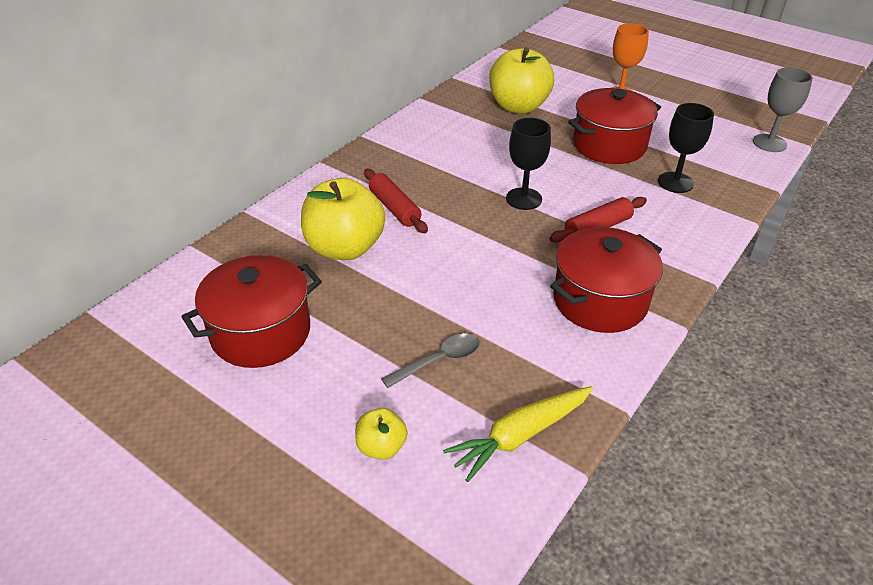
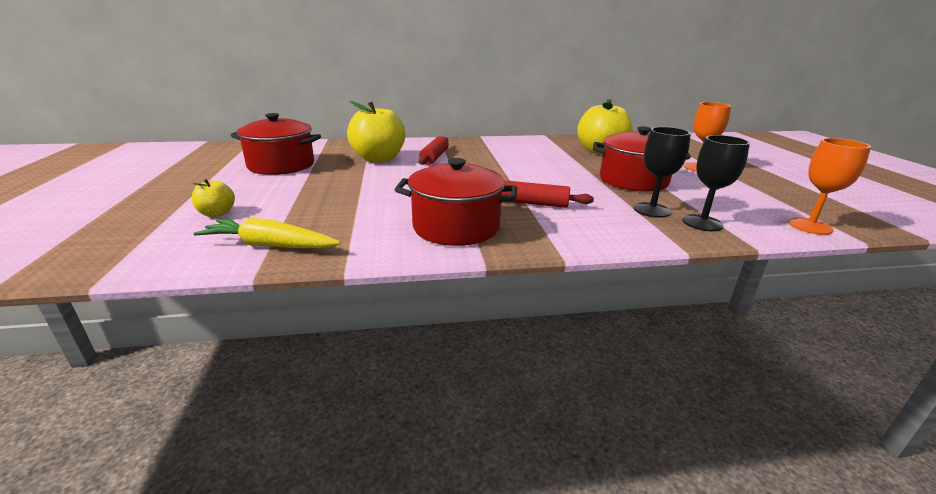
camera: 45 degrees right, 15 degrees down
(439, 360) = (315, 204): grey spoon -> none
(523, 199) = (514, 178): black goblet -> black goblet (702, 223)
(769, 143) = (810, 226): grey goblet -> orange goblet

